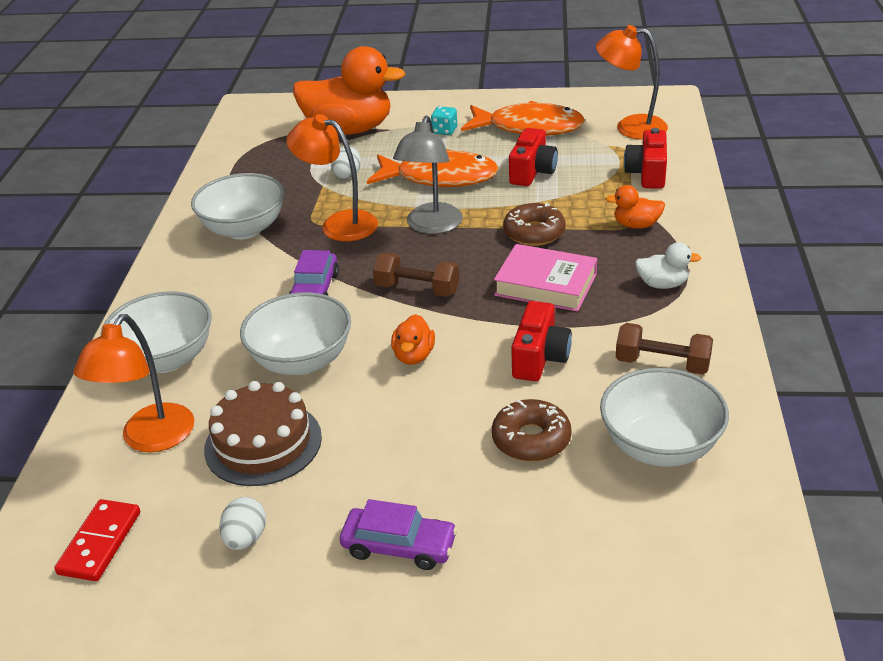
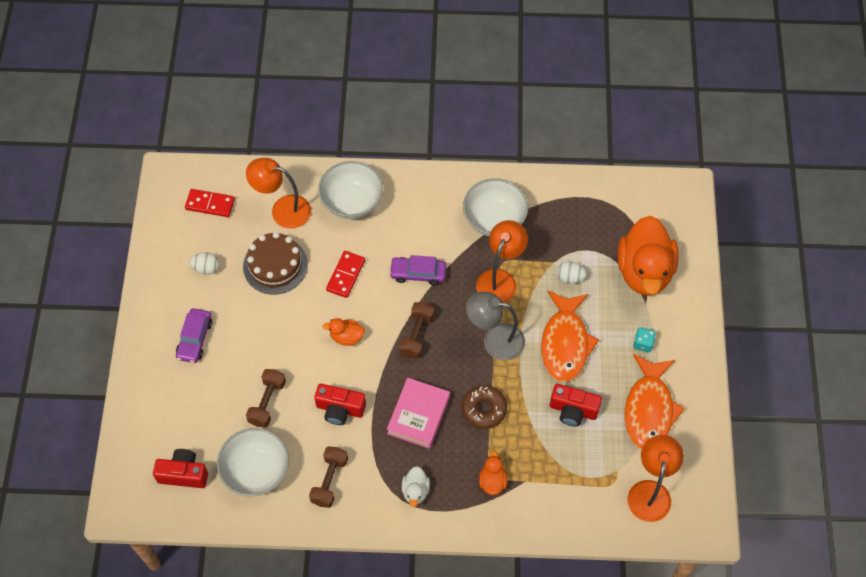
camera: 85 degrees right, 25 degrees up
(301, 361) = (345, 275): white bowl -> red domino
(531, 439) = (267, 402): brown donut -> brown dumbbell
(647, 174) = (569, 497): red camera -> red camera (183, 474)

